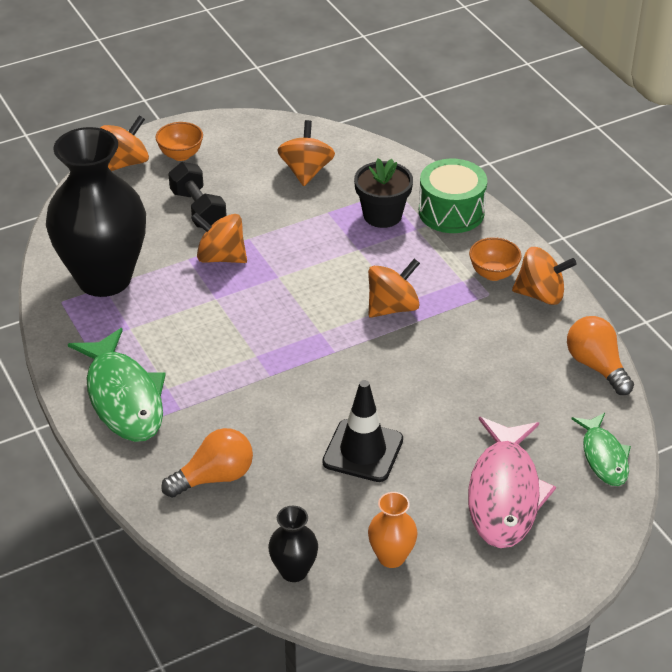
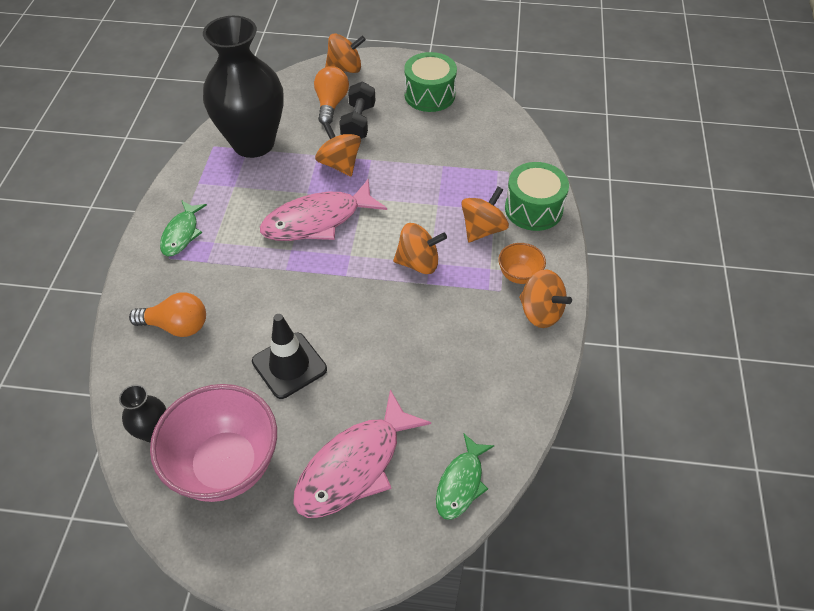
camera: 35 degrees right, 10 degrees up
(123, 397) = (182, 234): green fish -> green fish, size x0.58
(181, 155) = (385, 78): orange bowl -> none
(245, 151) = (429, 95): none -> green drum
(254, 318) = (317, 220): none -> pink fish
(306, 171) = (457, 128): orange spinning top -> orange spinning top (482, 229)
(382, 215) = (479, 187): black flower pot -> none
(391, 557) = (226, 465): orange vase -> pink bowl
(596, 366) = (529, 399): orange light bulb -> orange light bulb (331, 104)

